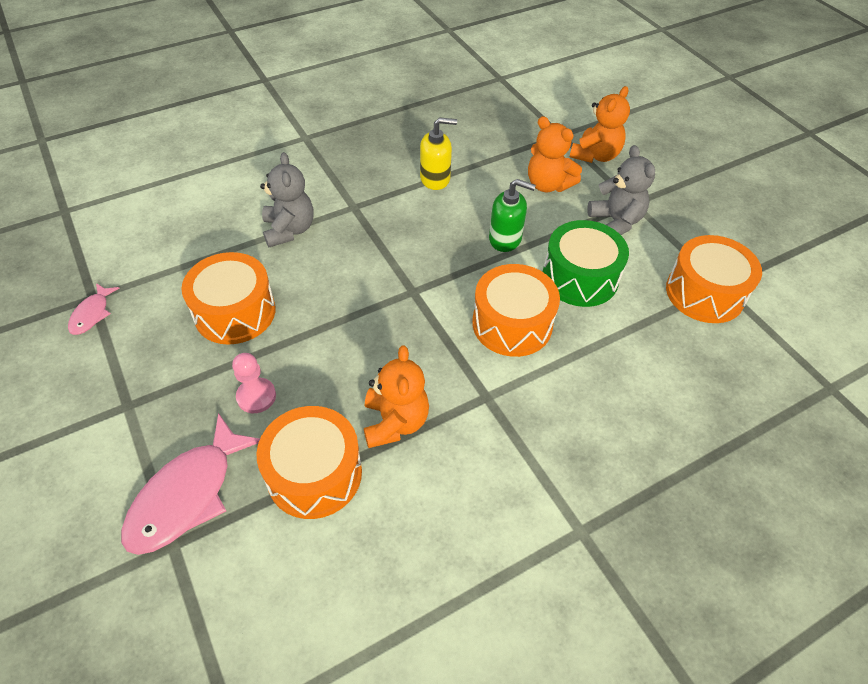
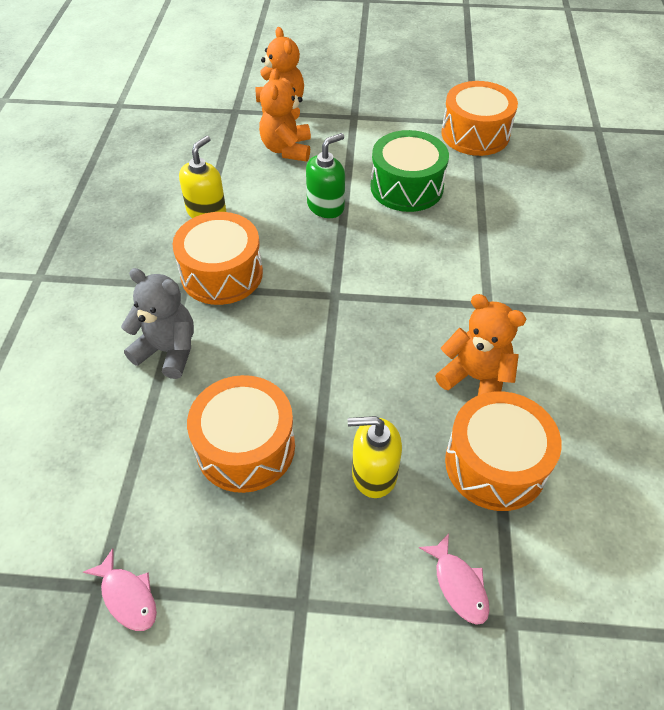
camera: 55 degrees left, 0 degrees up
(188, 495) = (459, 585): pink fish -> pink fish, size x0.51
(256, 396) = (373, 474): pink pawn -> yellow soap dispenser
(512, 324) = (423, 251): orange drum -> orange drum (222, 274)
(548, 185) = (287, 149): orange teddy bear -> orange teddy bear turned 105 degrees clockwise
(615, 222) = (365, 137): grey teddy bear -> none

